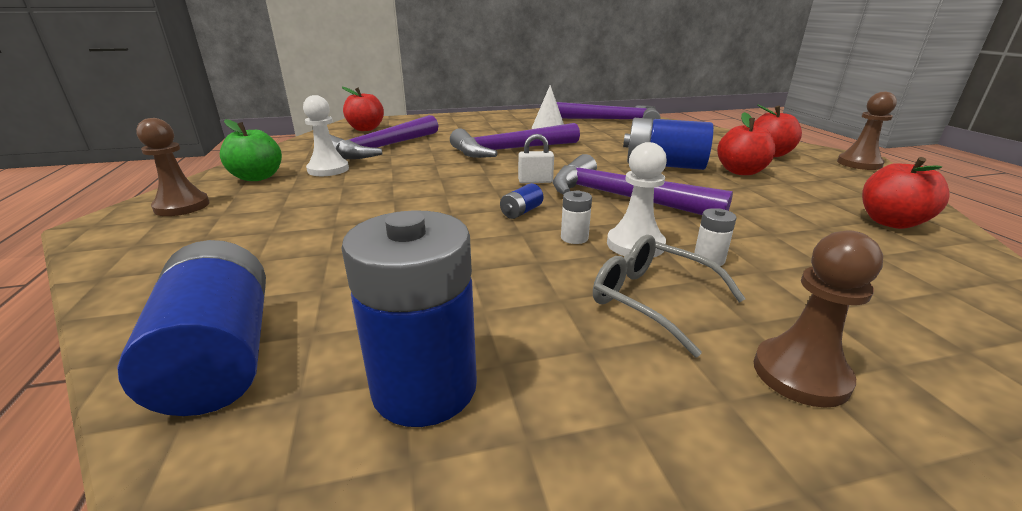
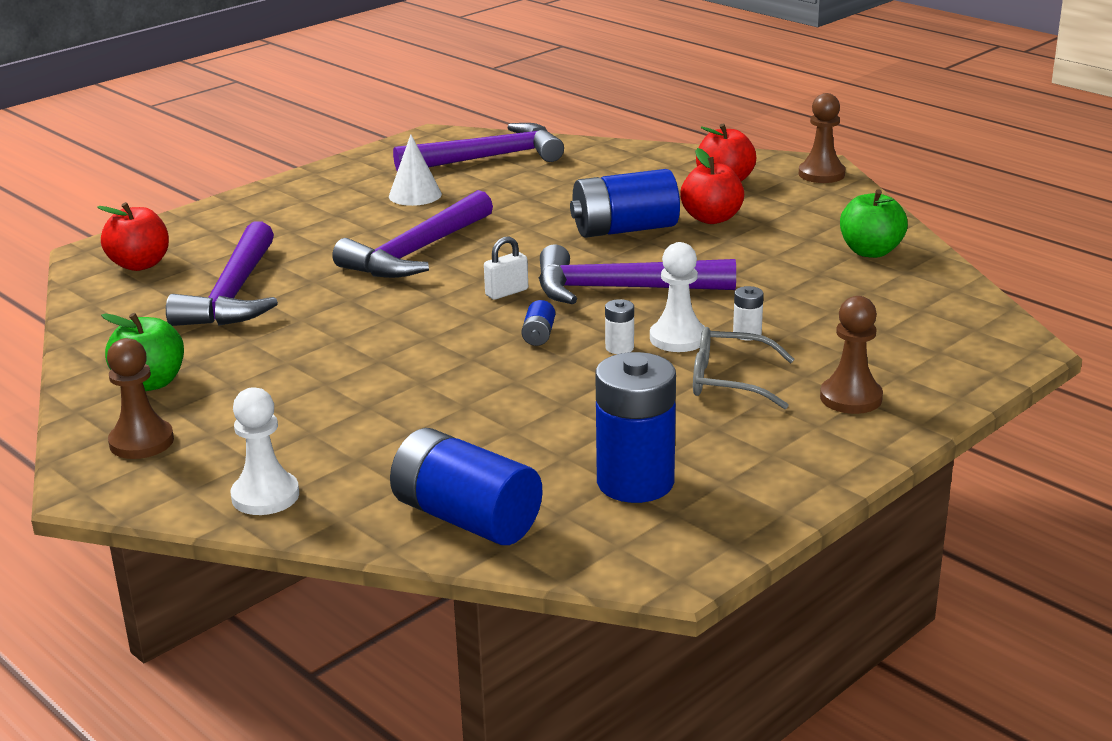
camera: 30 degrees left, 0 degrees up
(328, 169) = (224, 346): white pawn -> white pawn (265, 496)
(891, 222) = (870, 251): red apple -> green apple

